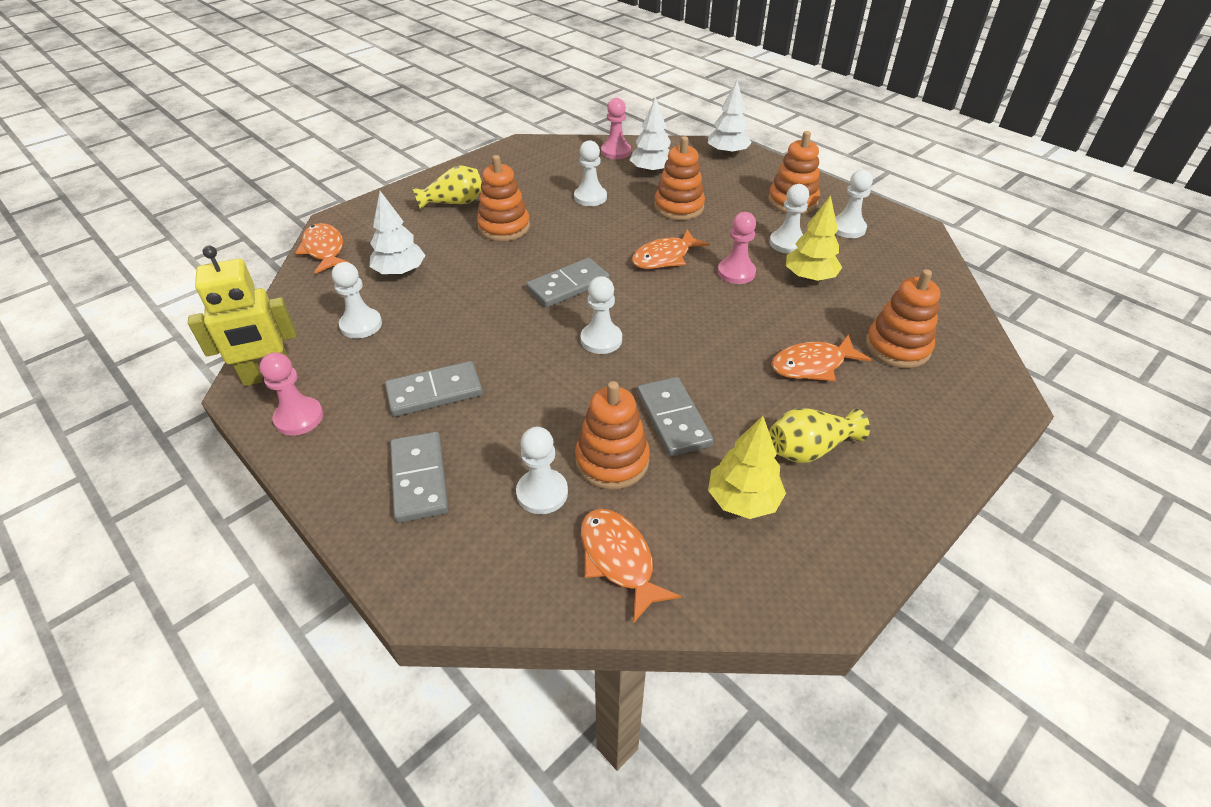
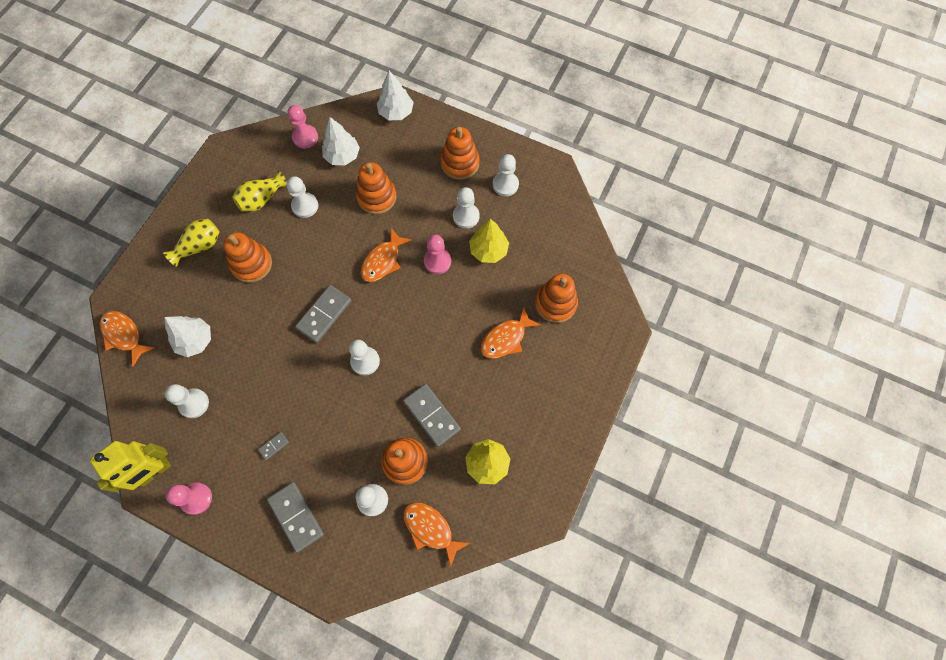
camera: 20 degrees left, 25 degrees up
(434, 392) = (274, 446): grey domino -> grey domino, size x0.47
(809, 449) = (516, 411): yellow vase -> yellow vase (262, 199)

